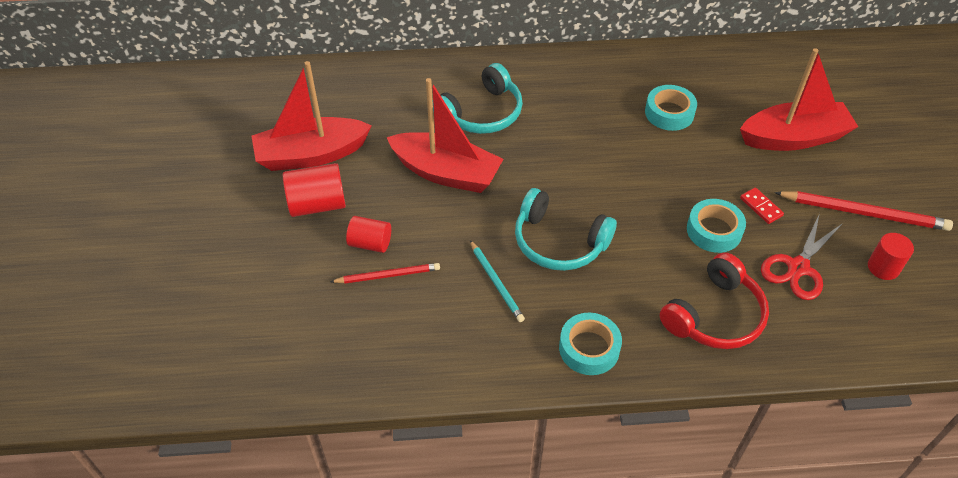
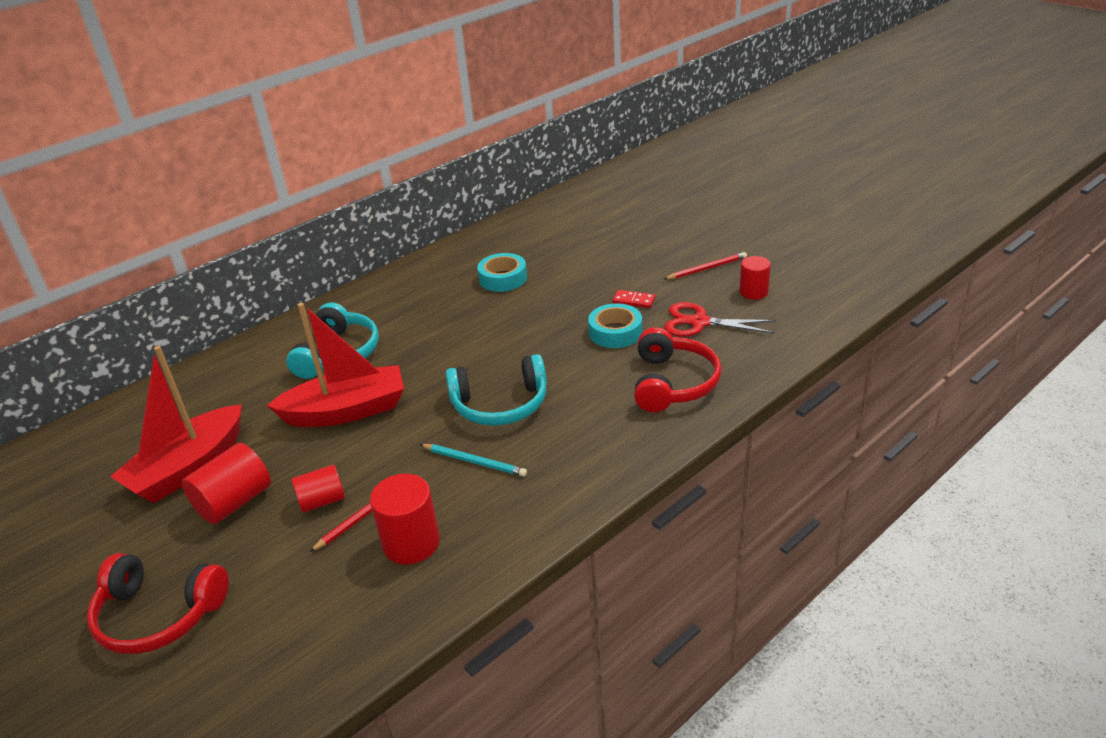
camera: 35 degrees left, 15 degrees down
(214, 264) = (158, 615): none -> red headphones
(398, 322) = (411, 543): none -> red cylinder
(589, 348) = (601, 460): turquoise tape -> none
(794, 138) = (612, 250): red boat -> none
(798, 268) = (699, 322): red scissors -> red scissors turned 105 degrees clockwise
(863, 213) = (706, 268): red pencil -> red pencil, size x0.61

